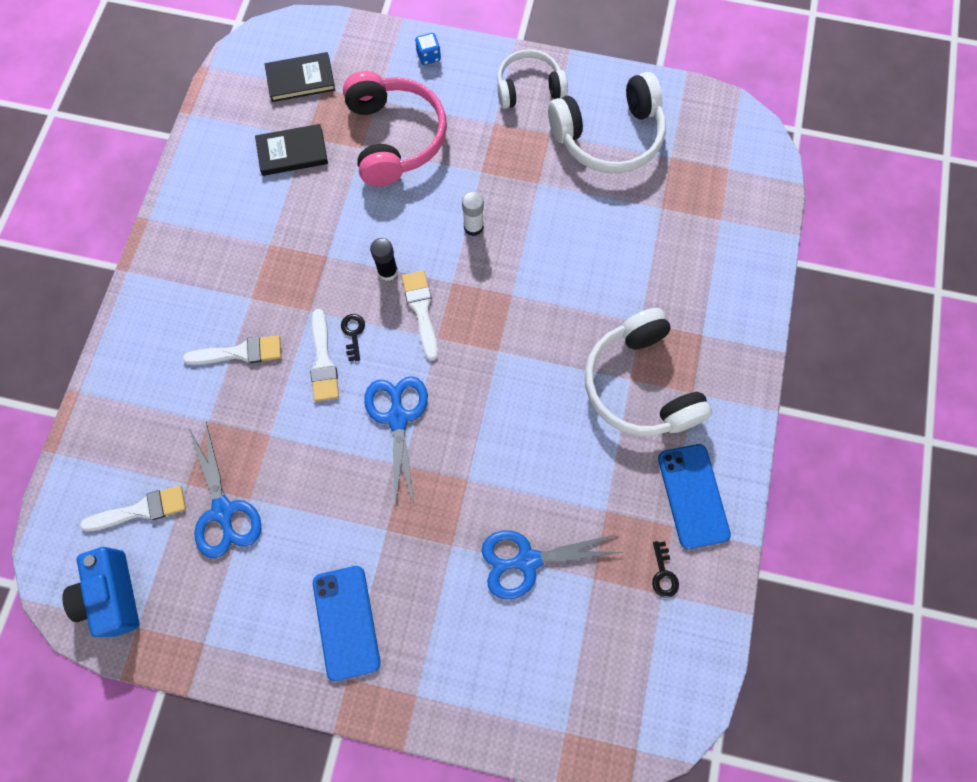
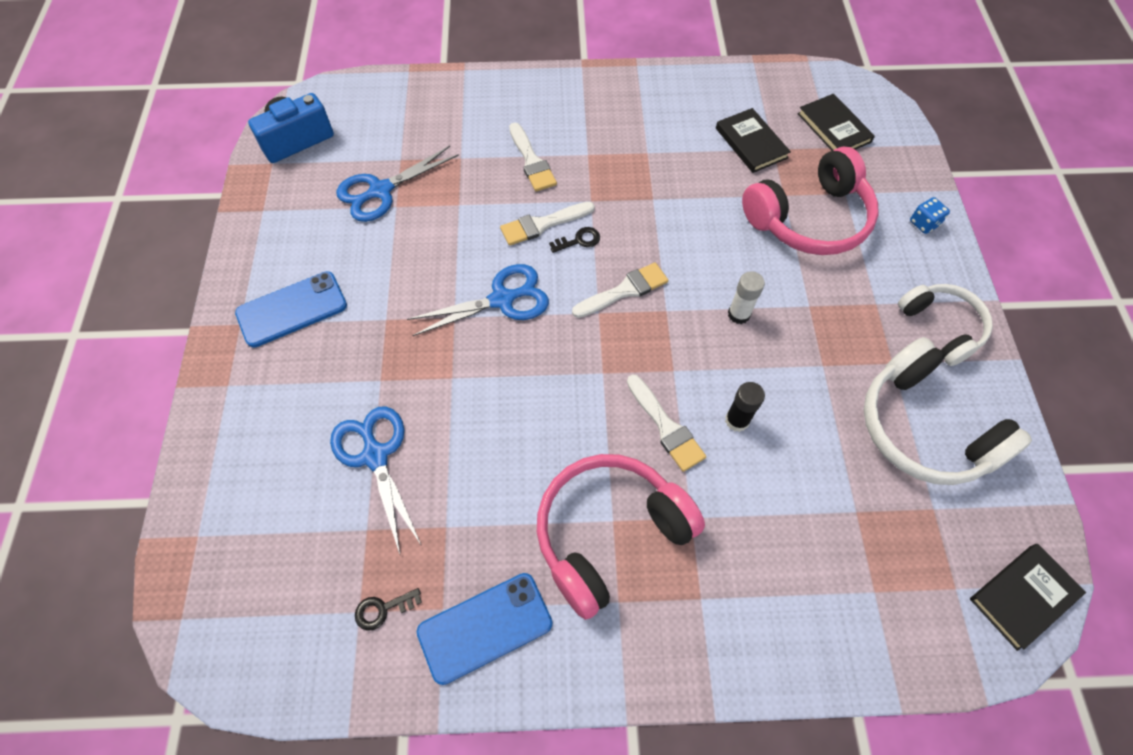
camera: 75 degrees right, 10 degrees down
(141, 510) = (371, 137): white brush -> white brush (666, 427)
(387, 271) = (656, 251): black glue stick -> black glue stick (737, 420)
(639, 385) = (609, 533): white headphones -> pink headphones
(742, 131) = (1023, 596): none -> black book

